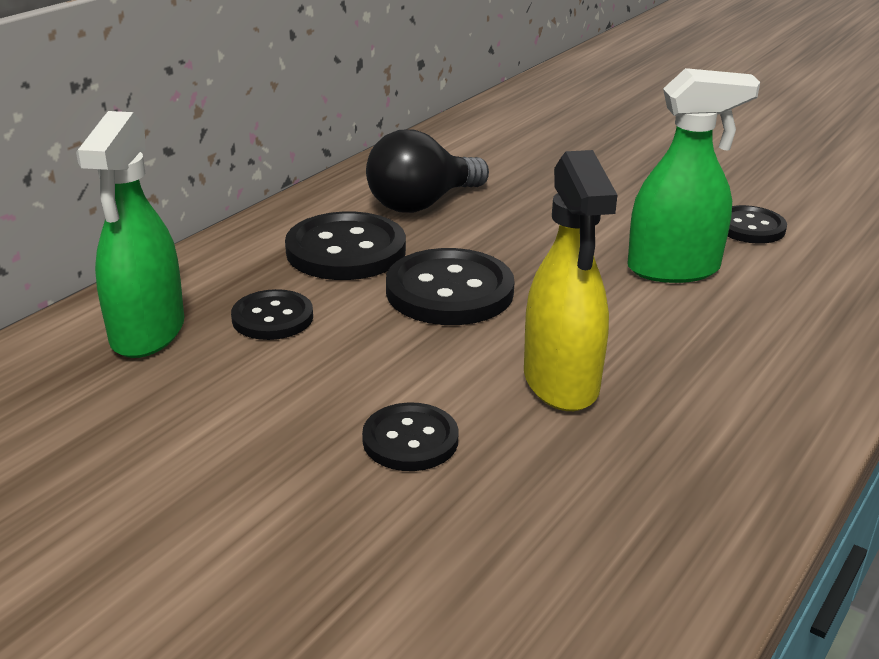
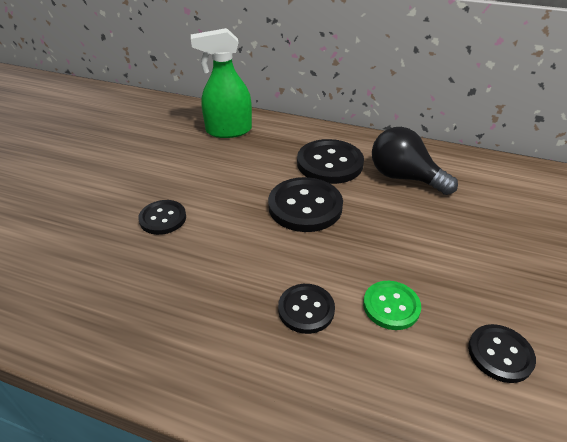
camera: 75 degrees right, 10 degrees up
(272, 318) = (253, 157): black button -> black button (306, 309)
(561, 383) = (224, 264): yellow spray bottle -> none
(674, 269) = (391, 306): green spray bottle -> green button

